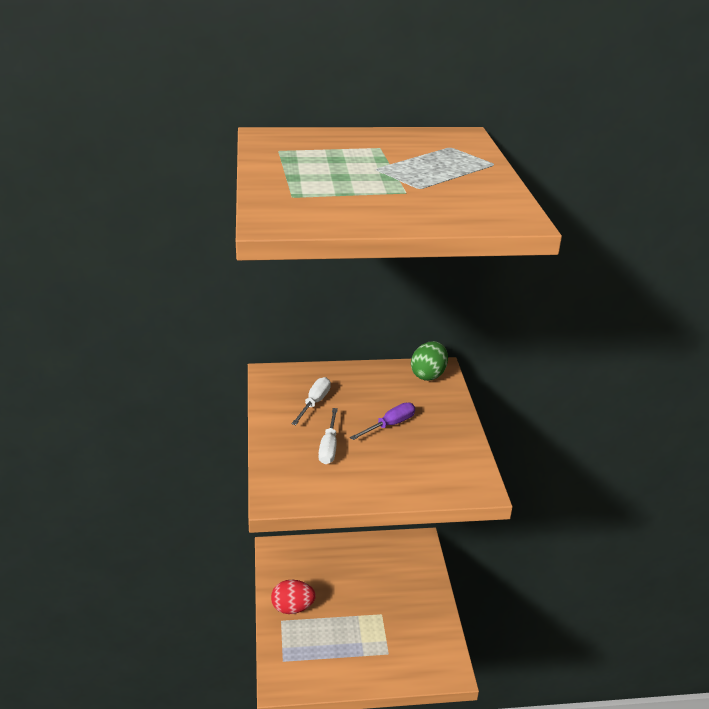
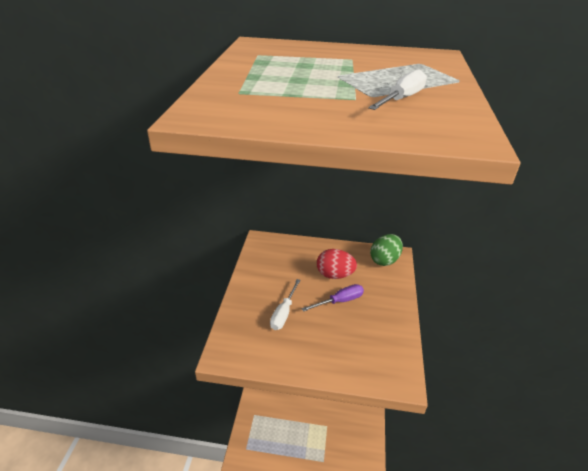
camera: 15 degrees right, 5 degrees up
(292, 608) = (264, 406): red egg -> red egg (334, 275)
(314, 403) = (286, 271): white screwdriver -> white screwdriver (401, 99)

